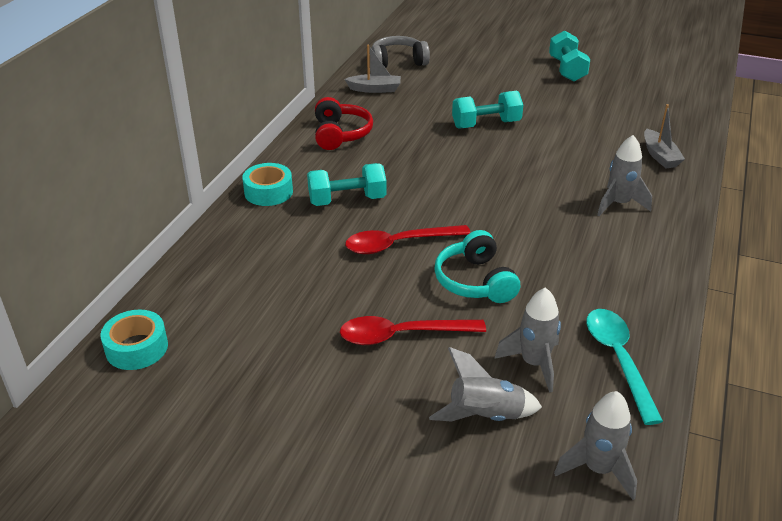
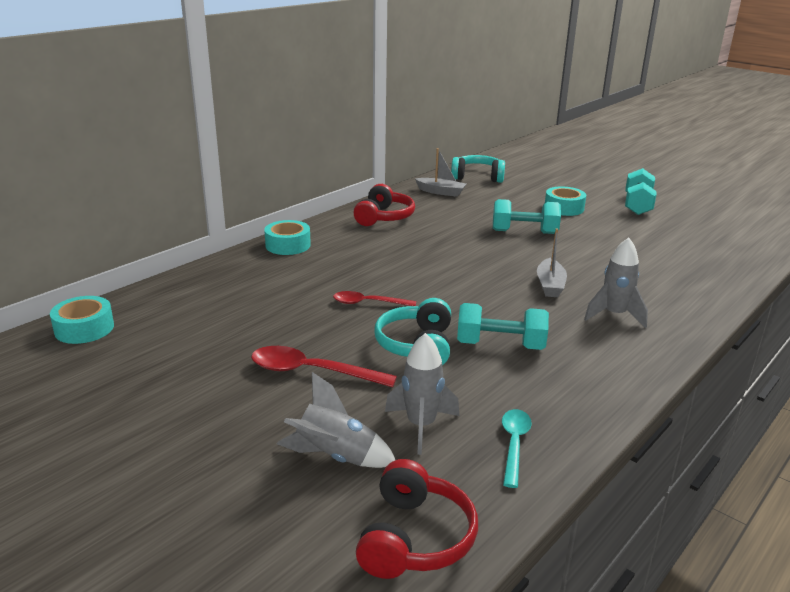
camera: 20 degrees right, 10 degrees down
(347, 200) = (350, 263): turquoise dumbbell -> turquoise dumbbell (500, 345)
(398, 62) = (477, 177): grey headphones -> turquoise headphones
(398, 244) = (367, 303): red spoon -> red spoon, size x0.66
(504, 86) = (564, 208): none -> turquoise tape
(598, 469) = (414, 538): grey rocket -> red headphones
(618, 359) = (514, 444): turquoise spoon -> turquoise spoon, size x0.66
(660, 156) = (689, 285): grey boat -> grey boat (550, 285)

